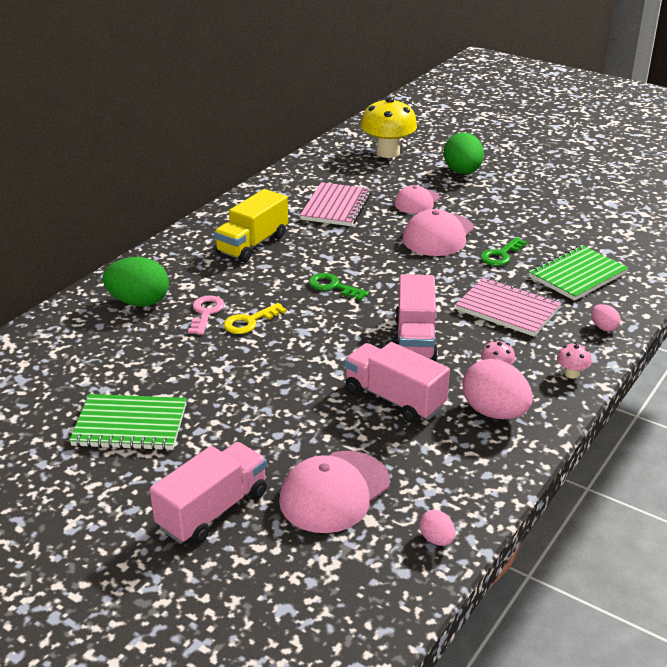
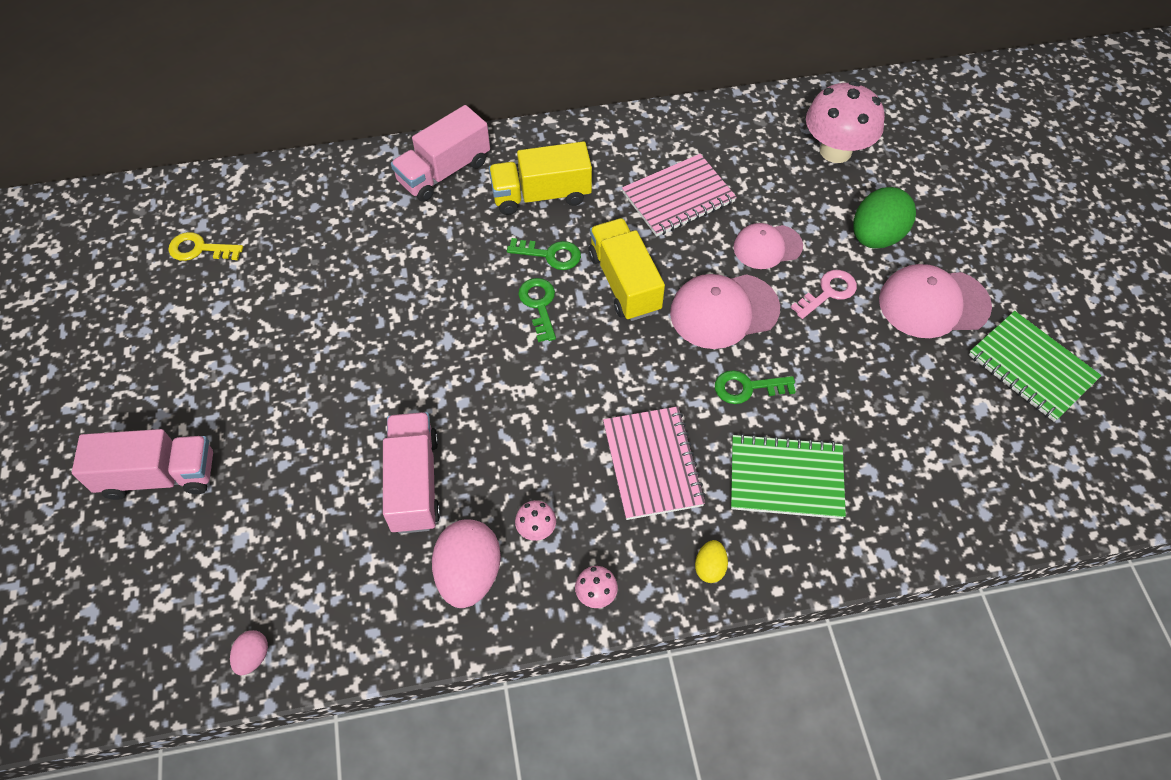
camera: 45 degrees right, 25 degrees up
(130, 425) = (210, 338): green notebook -> green notebook (1031, 367)
(139, 302) = (371, 201): green egg -> none
(206, 313) = (402, 255): pink key -> pink key (828, 292)
(249, 322) = (421, 293): yellow key -> yellow key (199, 249)
(303, 264) = (550, 255): none -> green key
(334, 492) = (250, 538): pink cap -> pink cap (933, 303)
(366, 252) = (624, 283): none -> yellow truck
(388, 152) = (835, 151): yellow mushroom -> pink mushroom
(415, 339) = (521, 429): pink truck -> pink truck (444, 172)
(603, 327) = (709, 567): pink egg -> yellow egg

